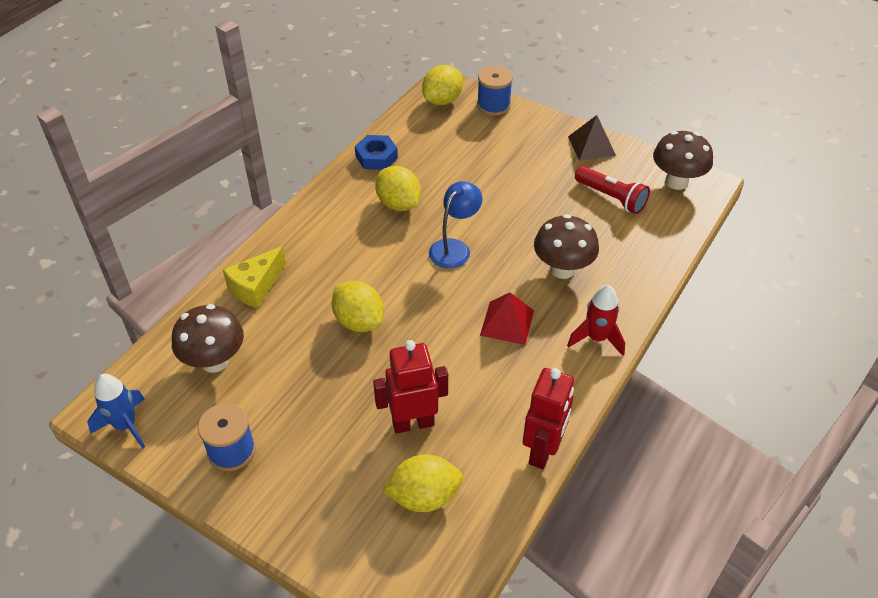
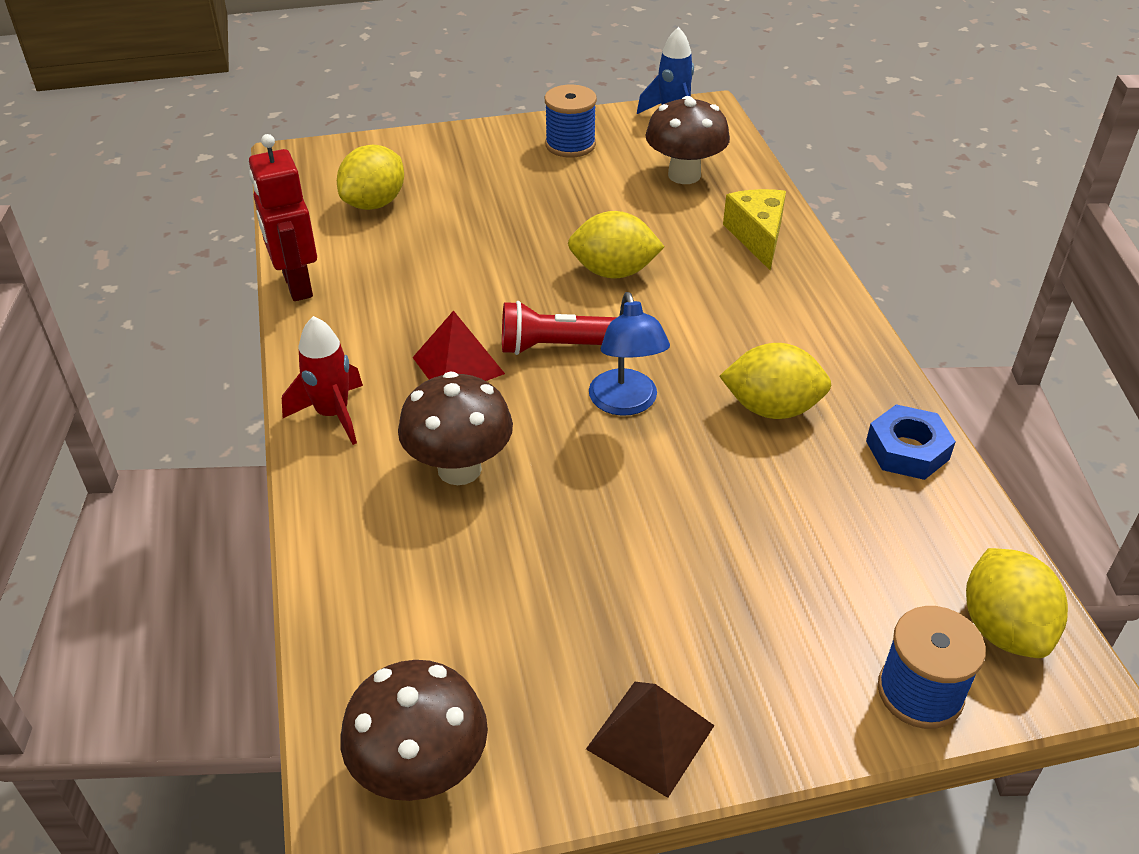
camera: 135 degrees right, 5 degrees down
(413, 423) = (447, 236): red robot -> none
(611, 198) = (504, 640): red flashlight -> red flashlight (558, 346)

